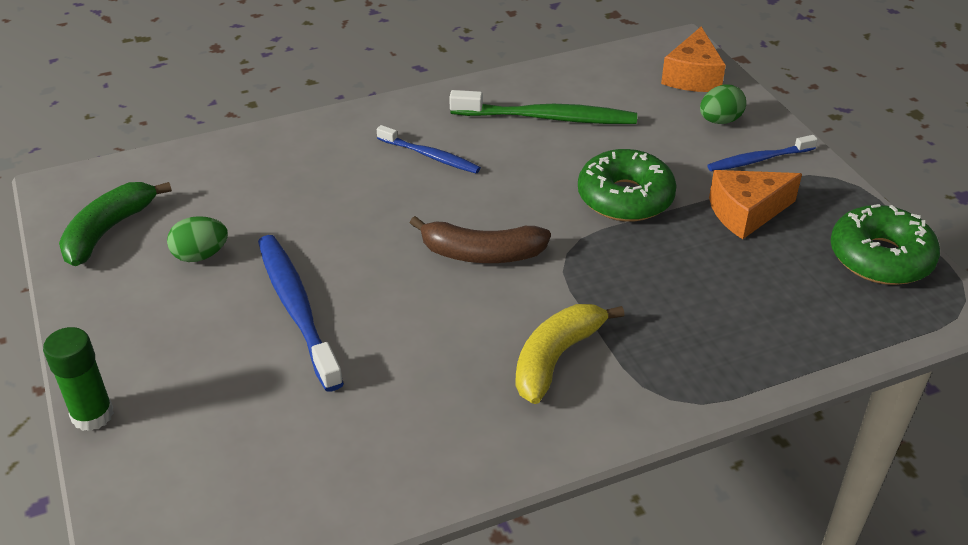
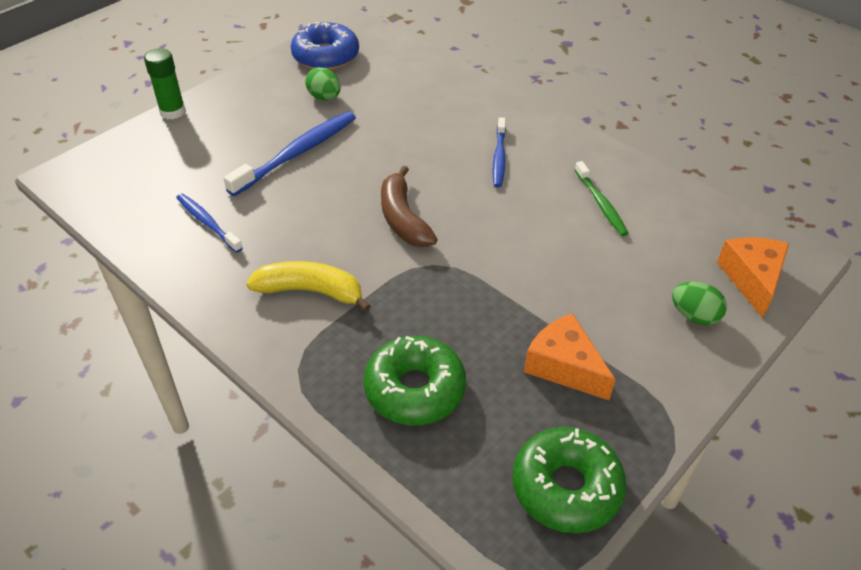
camera: 65 degrees right, 5 degrees up
(109, 231) = (326, 56): green banana -> blue donut
(548, 118) = (601, 204): green toothbrush -> green toothbrush, size x0.60
(625, 198) = (527, 280): green donut -> green donut (415, 389)
(693, 76) = (751, 279): orange cheese -> orange cheese turned 105 degrees clockwise
(758, 160) = (654, 358): blue toothbrush -> blue toothbrush (207, 222)

